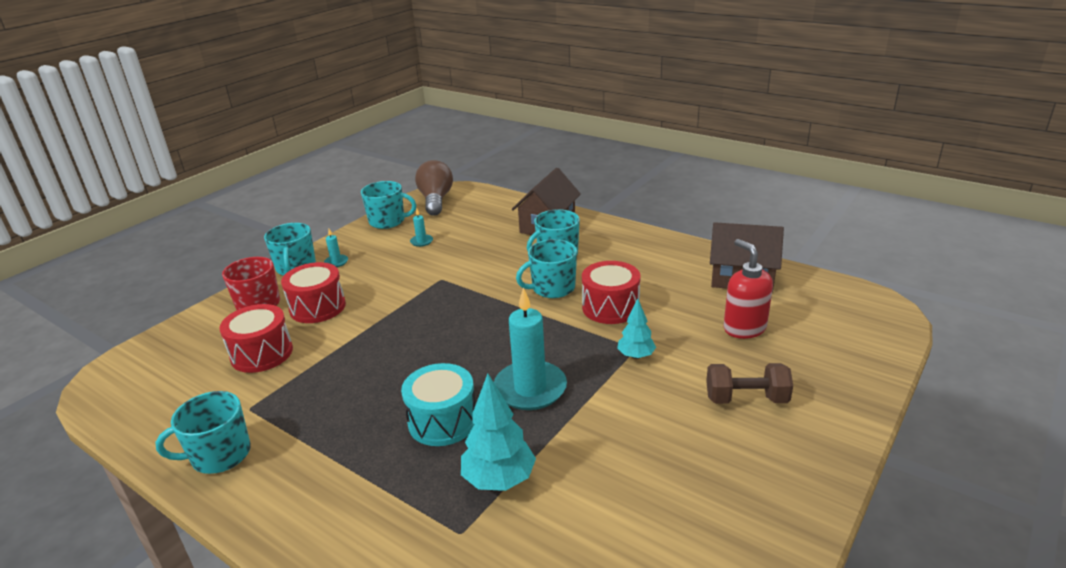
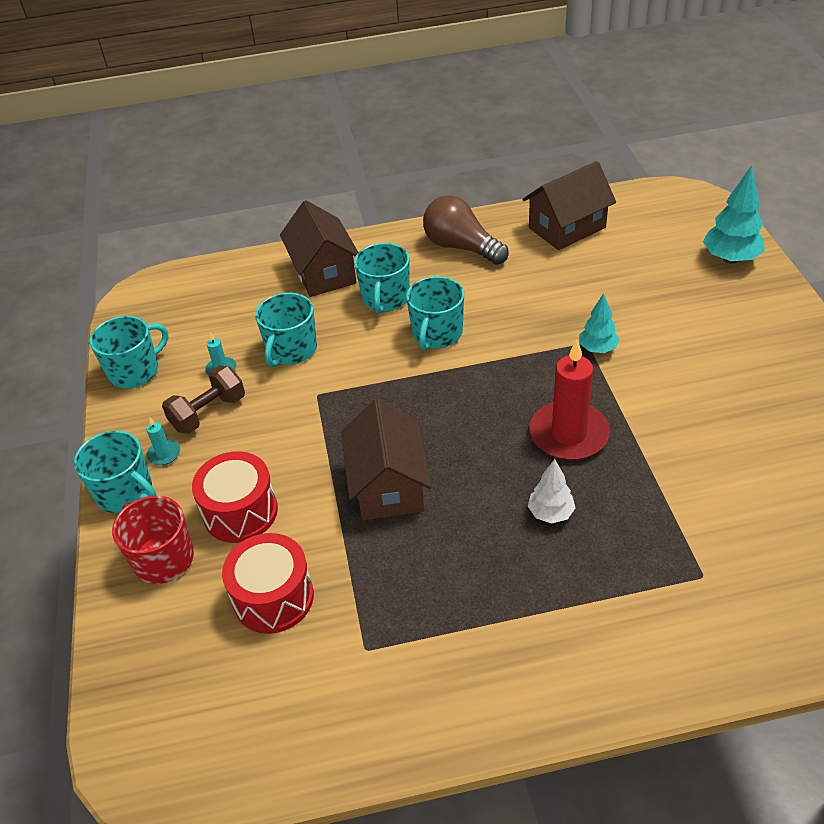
camera: 45 degrees left, 15 degrees up
(219, 455) = (421, 705): turquoise mug -> turquoise mug (291, 350)
(394, 343) = (388, 485): none -> brown house
(436, 200) = (148, 314): brown light bulb -> brown light bulb (461, 247)
(442, 421) = (550, 513): turquoise drum -> white tree
(499, 480) = (664, 518): turquoise tree -> turquoise tree (730, 259)
(530, 389) = (568, 434): turquoise candle -> red candle
(610, 307) = (513, 320): red drum -> none
(744, 328) = (632, 272): red soap dispenser -> none
(746, 399) = (714, 329): brown dumbbell -> brown dumbbell (208, 413)

